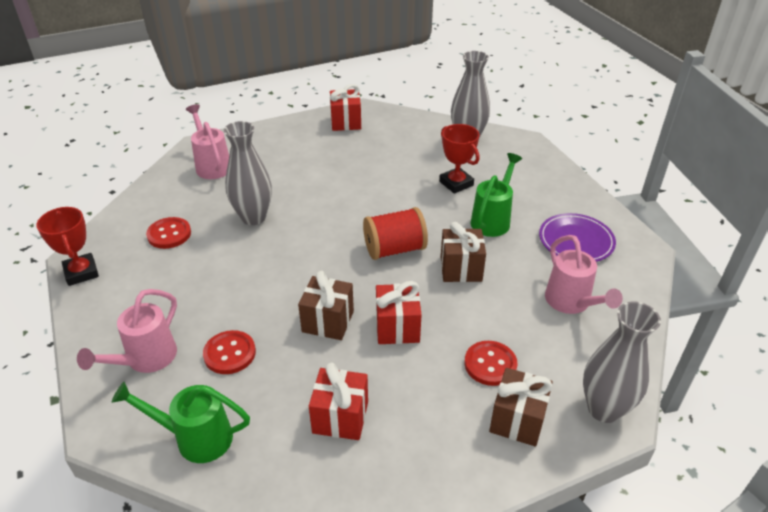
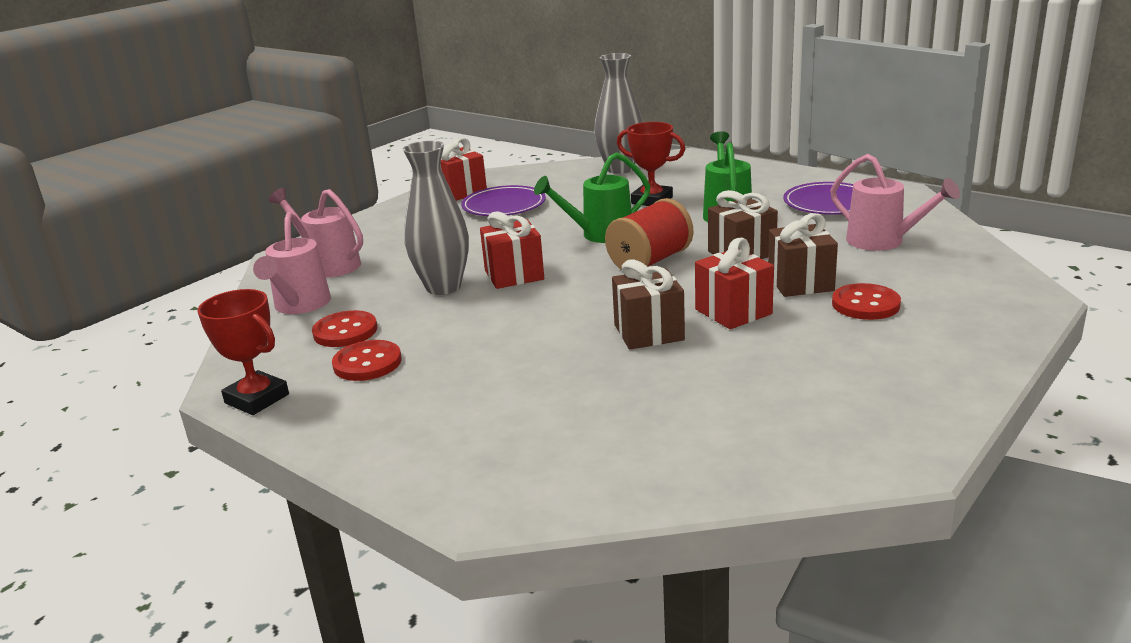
camera: 25 degrees left, 15 degrees down
(146, 359) = (457, 436): pink watering can -> pink watering can (300, 306)
(195, 438) = (615, 471): green watering can -> green watering can (599, 235)
(229, 353) = (563, 394): red button -> red button (367, 363)
(340, 417) = (764, 393): red gift -> red gift (514, 275)
(358, 148) = (504, 205): none -> purple plate
(517, 420) = (945, 330): brown gift -> brown gift (800, 283)
(604, 409) = (1011, 296): grey vase -> none

